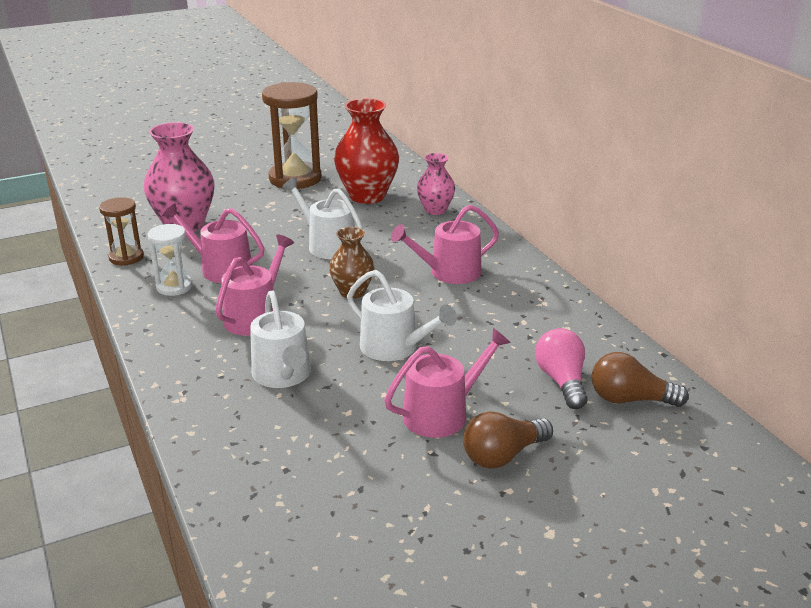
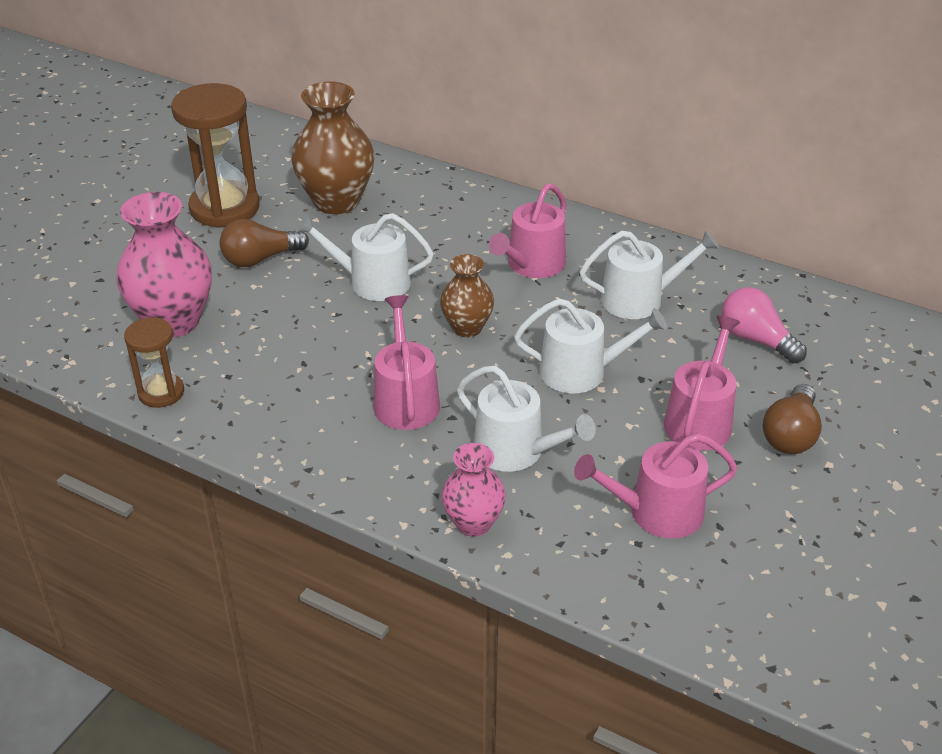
camera: 35 degrees left, 10 degrees up
(174, 287) = (270, 404): white hourglass -> none
(221, 269) = (293, 359): pink watering can -> pink watering can (657, 512)
(367, 196) = (336, 201): red vase -> brown vase
(435, 210) = (430, 193): pink vase -> pink vase (473, 523)
(501, 320) = (639, 299): none -> white watering can
(630, 399) = (824, 332): brown light bulb -> brown light bulb (260, 259)

